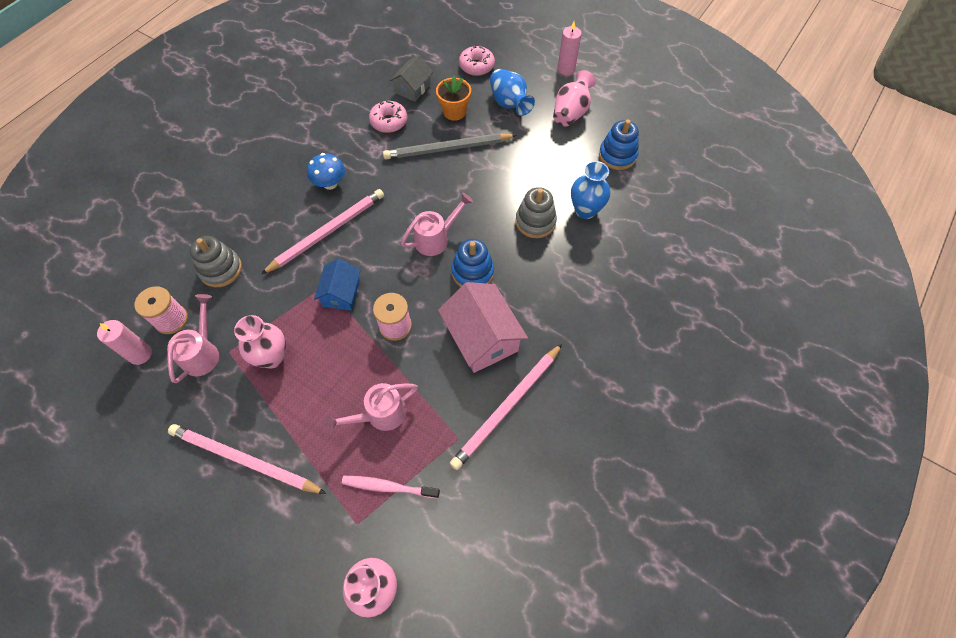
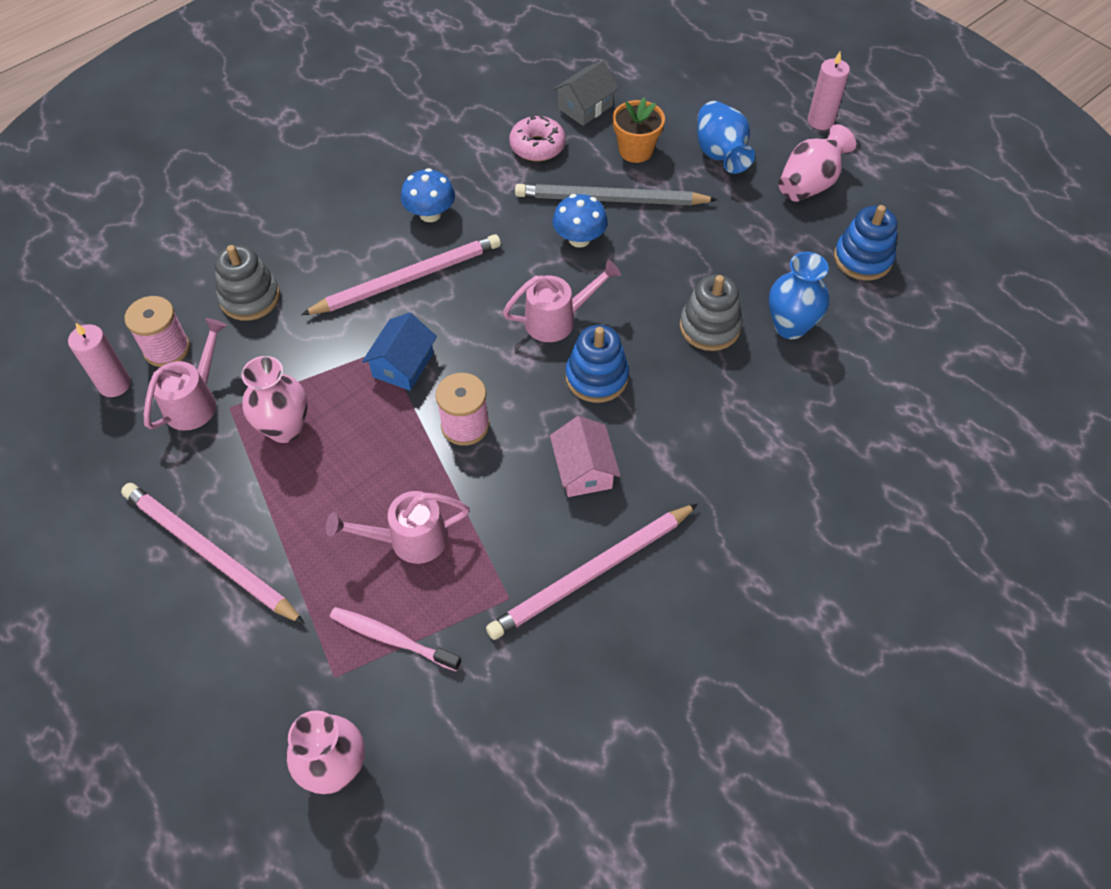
camera: 15 degrees right, 5 degrees down
(434, 180) = (579, 239): none -> blue mushroom
(476, 66) = (687, 92): pink donut -> none
(482, 337) = (583, 470): pink house -> pink house, size x0.61

